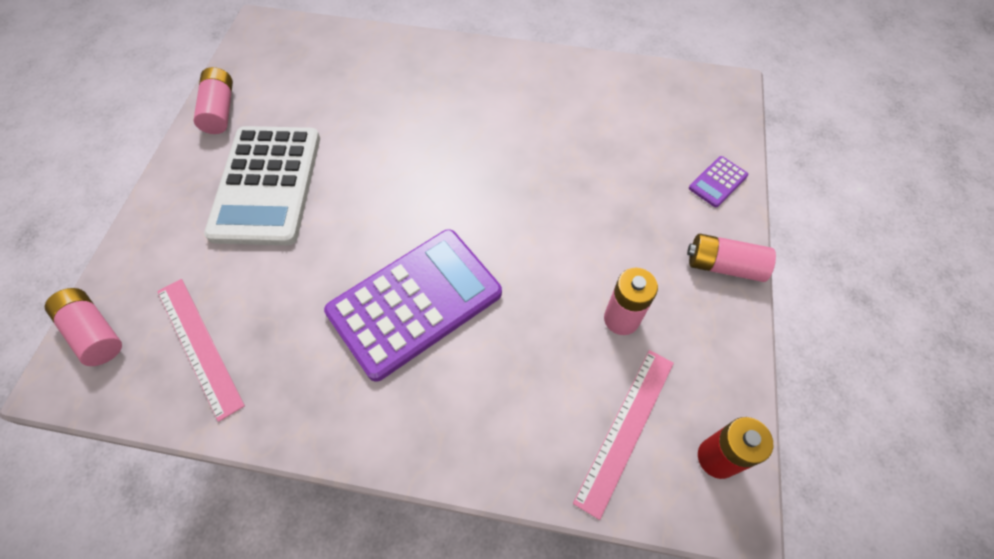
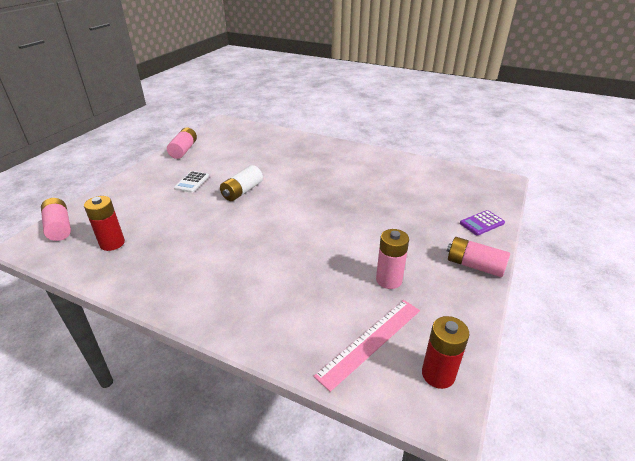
camera: 15 degrees right, 25 degrees down
(199, 346) = (112, 243): pink ruler -> red battery
(267, 185) = (192, 182): white calculator -> white calculator, size x0.41
(356, 189) = (242, 191): none -> white battery
(414, 302) = (251, 247): purple calculator -> none

